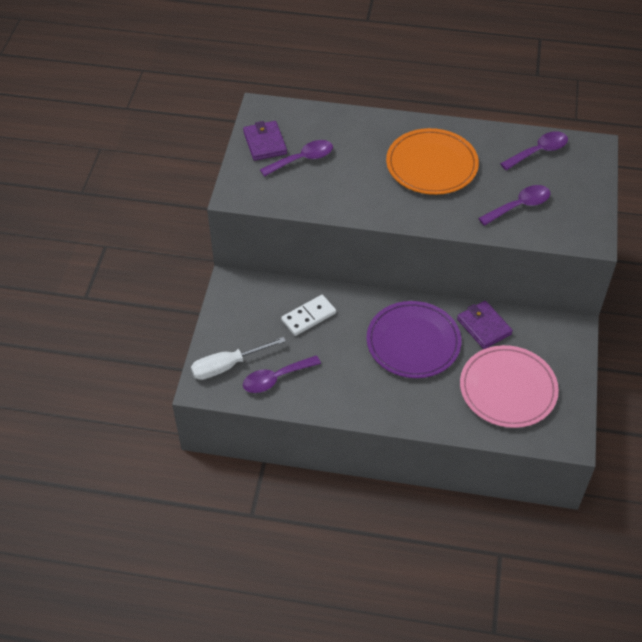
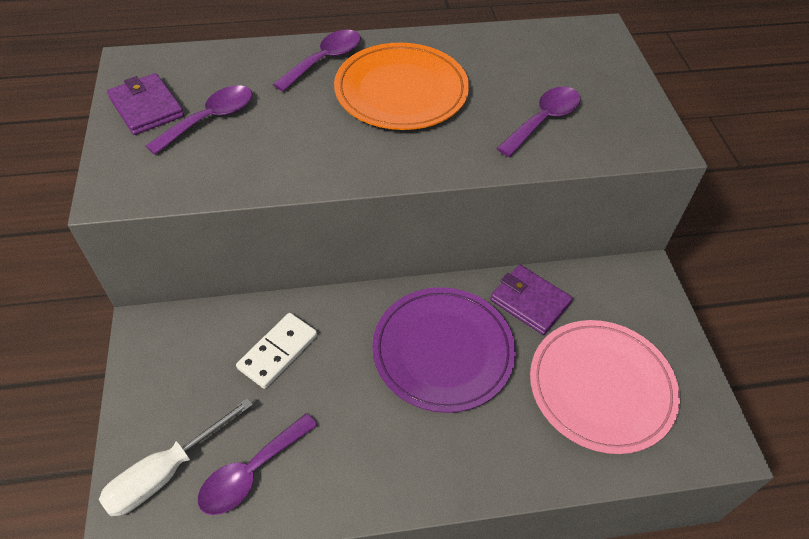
camera: 20 degrees left, 0 degrees up
(538, 151) = (534, 48): purple spoon -> purple spoon (325, 60)

